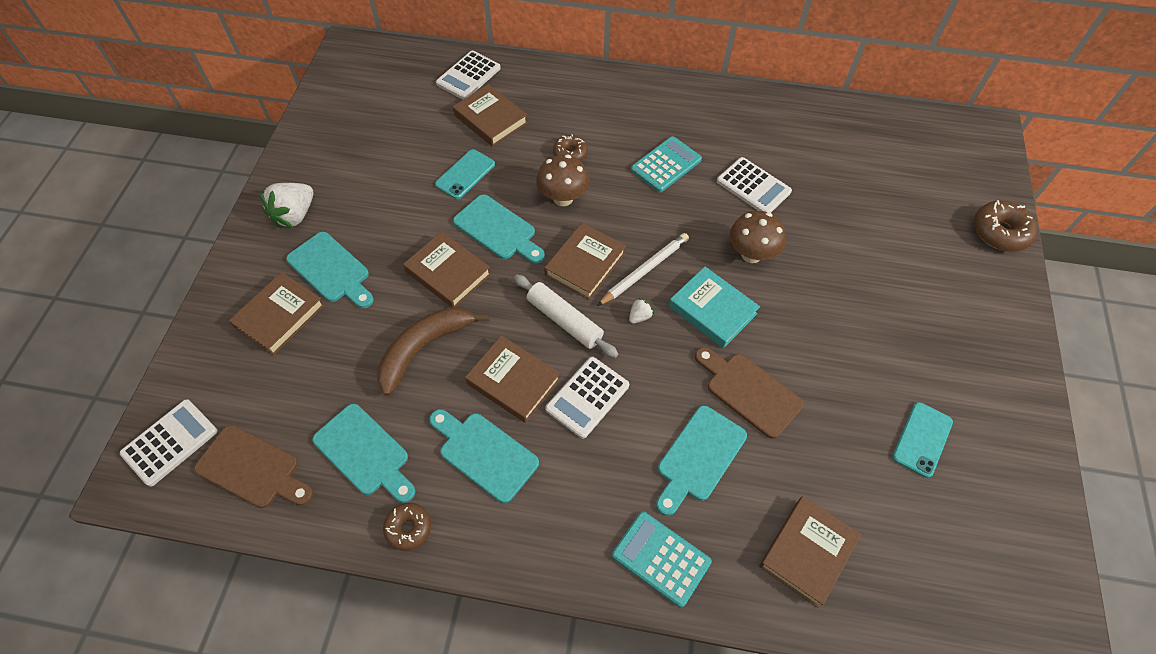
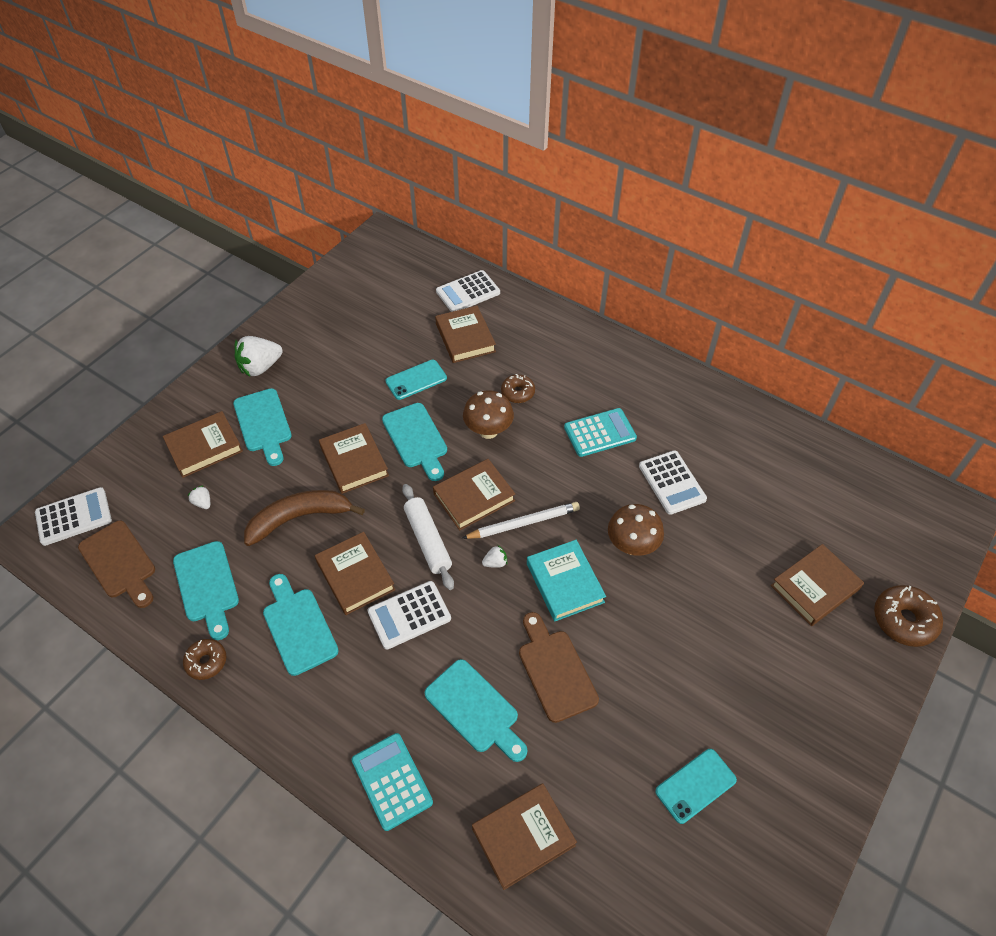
camera: 25 degrees right, 5 degrees down
(311, 372) = (203, 503): none -> white strawberry
(699, 457) = (475, 709): turquoise cutting board -> turquoise cutting board turned 105 degrees counterclockwise
(919, 232) = (815, 587): none -> brown book

